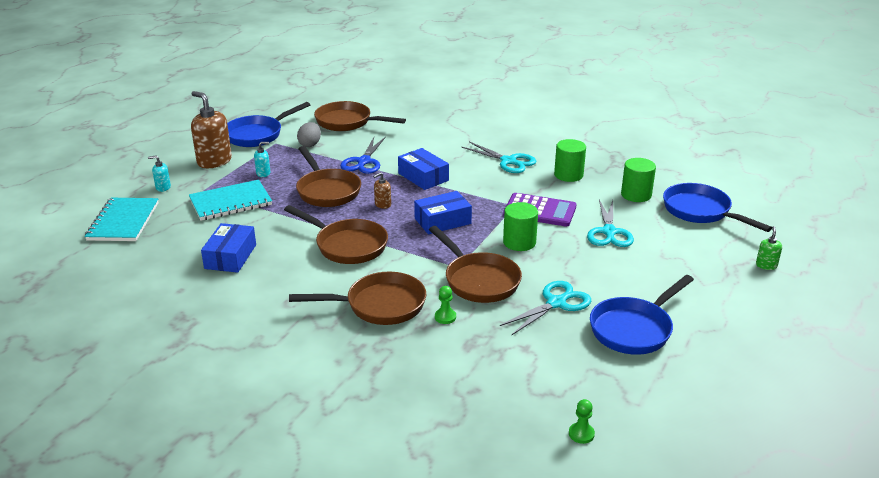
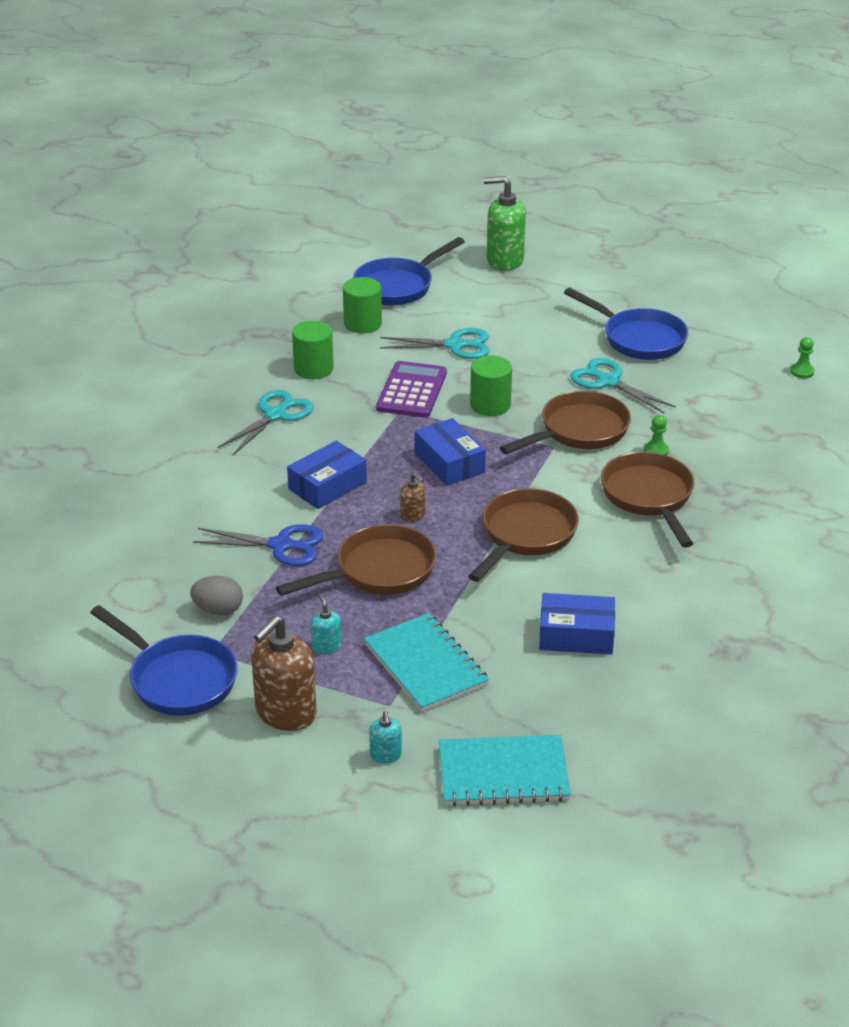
camera: 95 degrees left, 5 degrees up
(347, 122) = (131, 578): brown pan -> none
(766, 265) = (504, 260): green soap dispenser -> green soap dispenser, size x2.12

